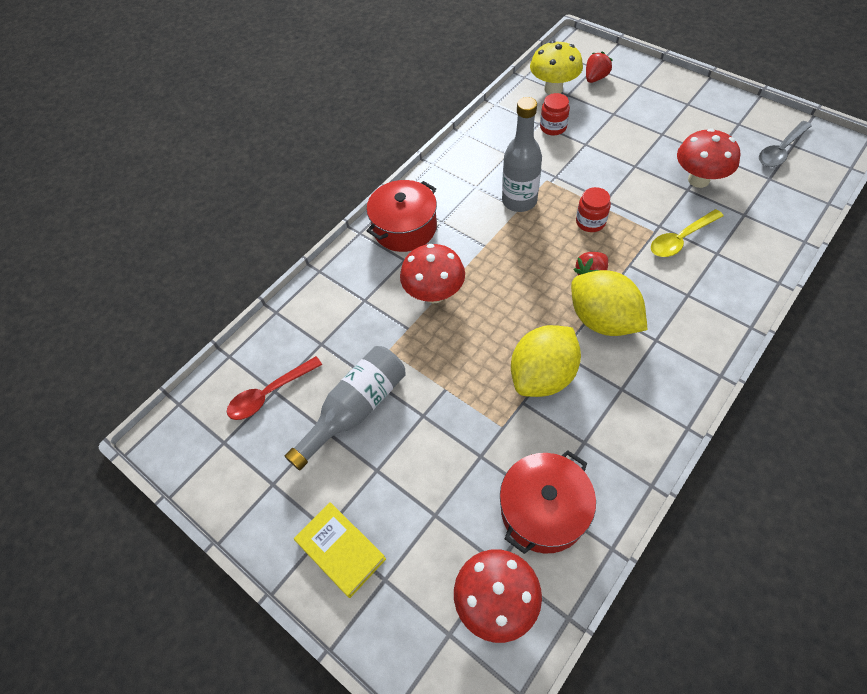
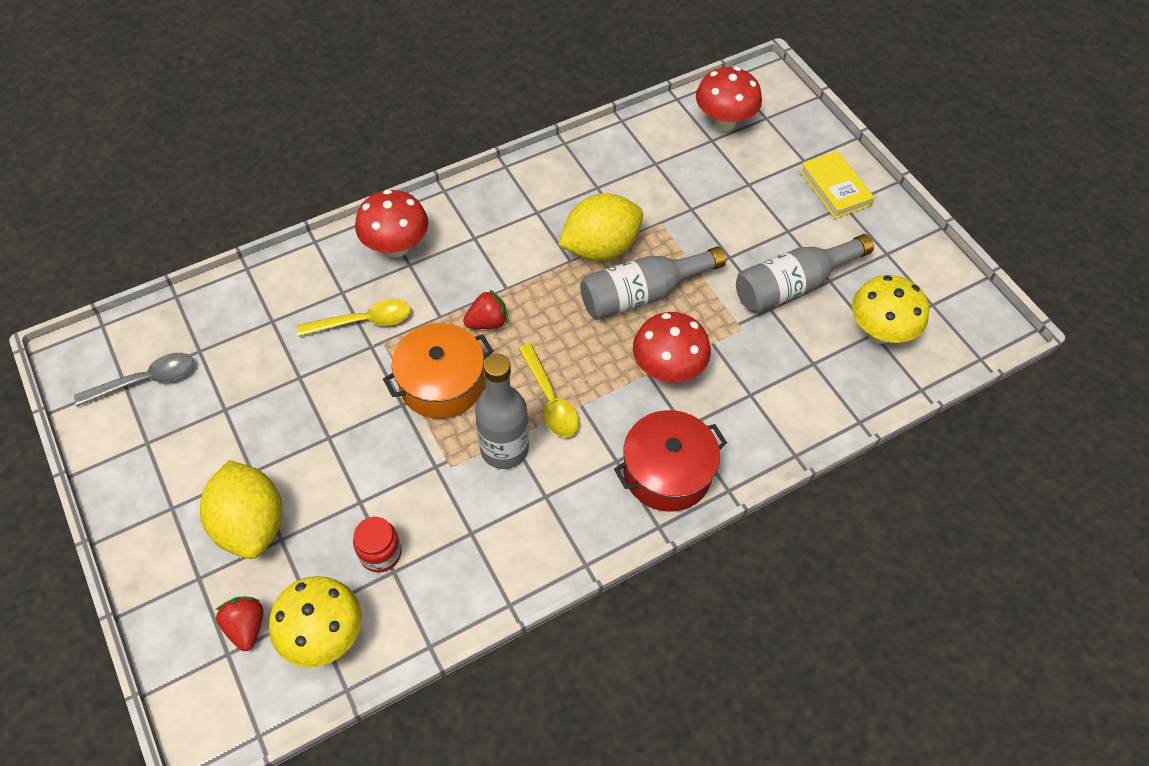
camera: 165 degrees left, 0 degrees up
(269, 394) = (879, 332): red spoon -> yellow mushroom
(483, 347) = (642, 294): none -> grey bottle
(508, 240) = (550, 399): none -> yellow spoon
(543, 510) = (659, 157): red pot -> none
(590, 222) = (441, 383): red jar -> orange pot
(595, 78) = (246, 627): red strawberry -> red strawberry turned 105 degrees clockwise
(602, 320) = (510, 273): yellow lemon -> yellow lemon (251, 524)
(698, 180) = (276, 383): red mushroom -> red mushroom (396, 247)

